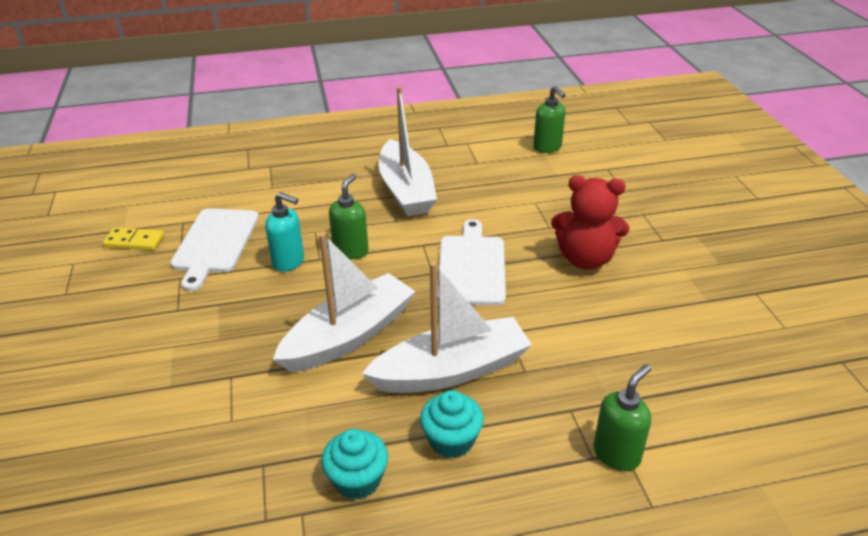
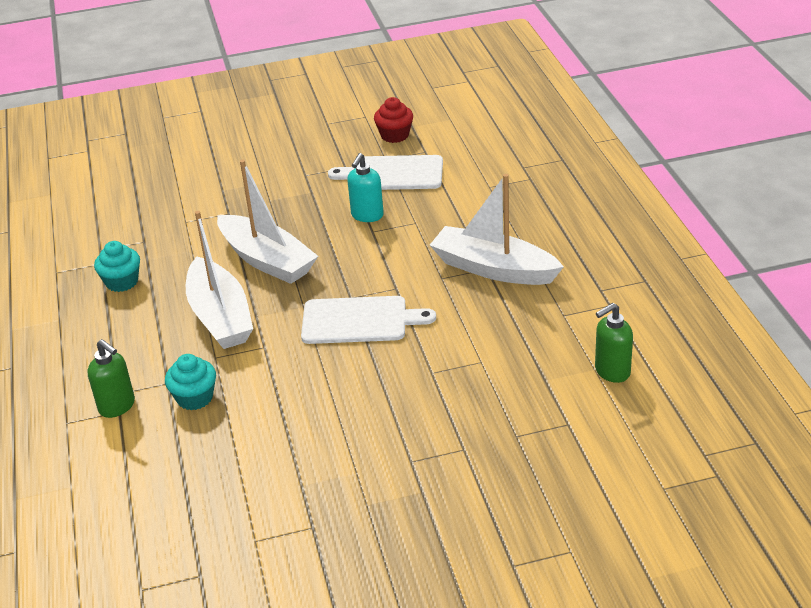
camera: 90 degrees right, 0 degrees up
(134, 241) = (395, 135): yellow domino -> red cupcake
(351, 251) = (384, 247): green soap dispenser -> none
(406, 190) = (493, 269): white boat -> white boat turned 45 degrees clockwise
(451, 440) = (148, 321): turquoise cupcake -> turquoise cupcake (195, 398)
(585, 259) = (373, 398): red teddy bear -> none

